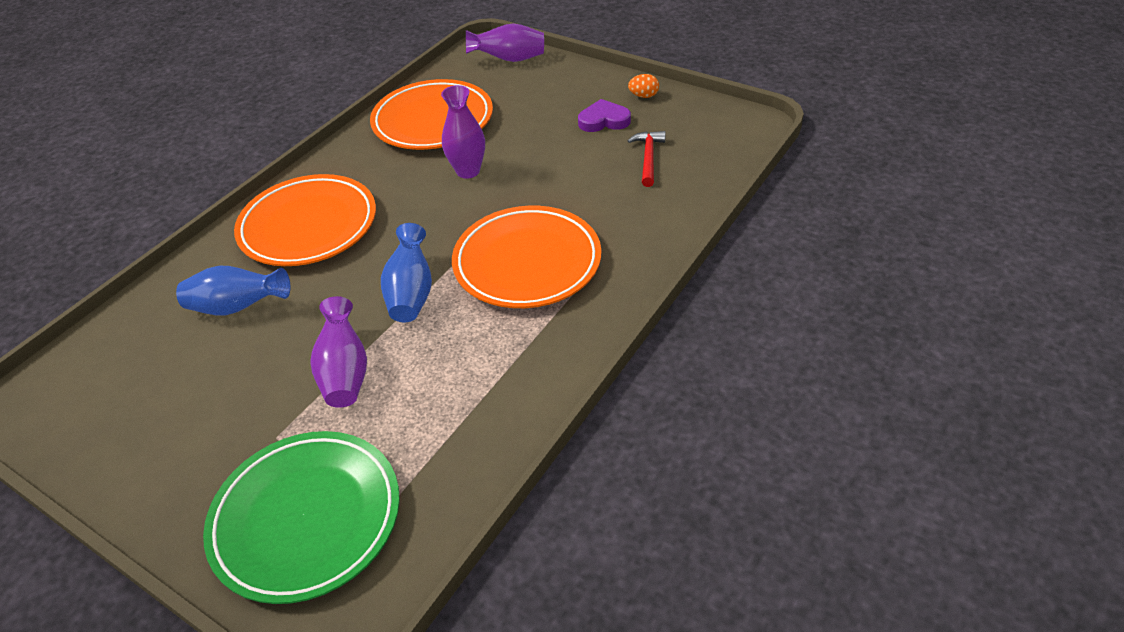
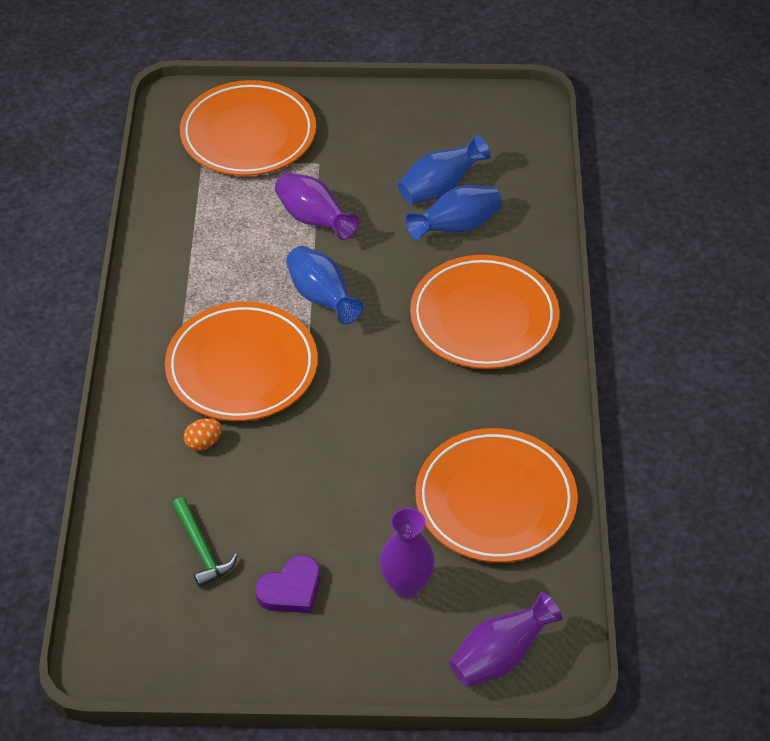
camera: 145 degrees right, 5 degrees up
(204, 352) = (440, 188): none -> blue vase
(307, 519) = (248, 135): green plate -> orange plate
(468, 171) = (388, 446): purple vase -> purple vase (406, 585)
(643, 96) = (268, 658): orange egg -> orange egg (203, 443)
(648, 158) = (201, 549): red hammer -> green hammer

